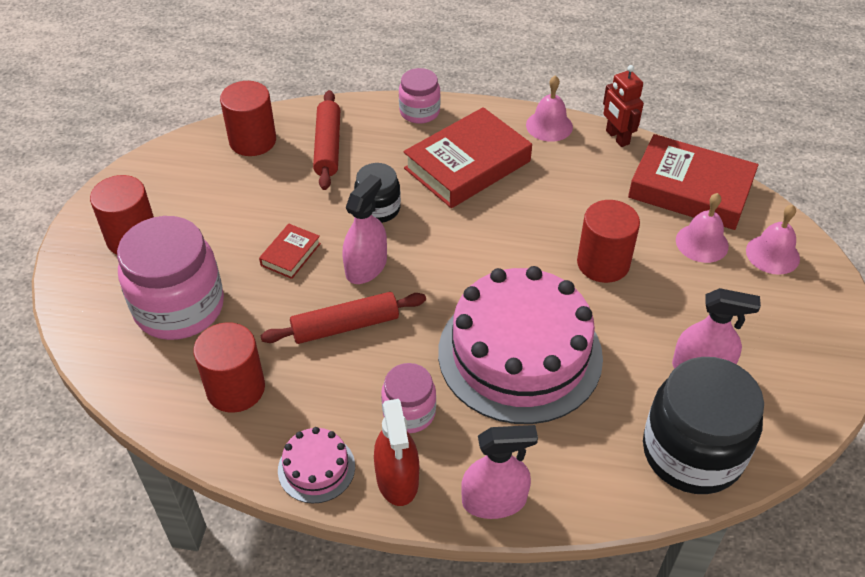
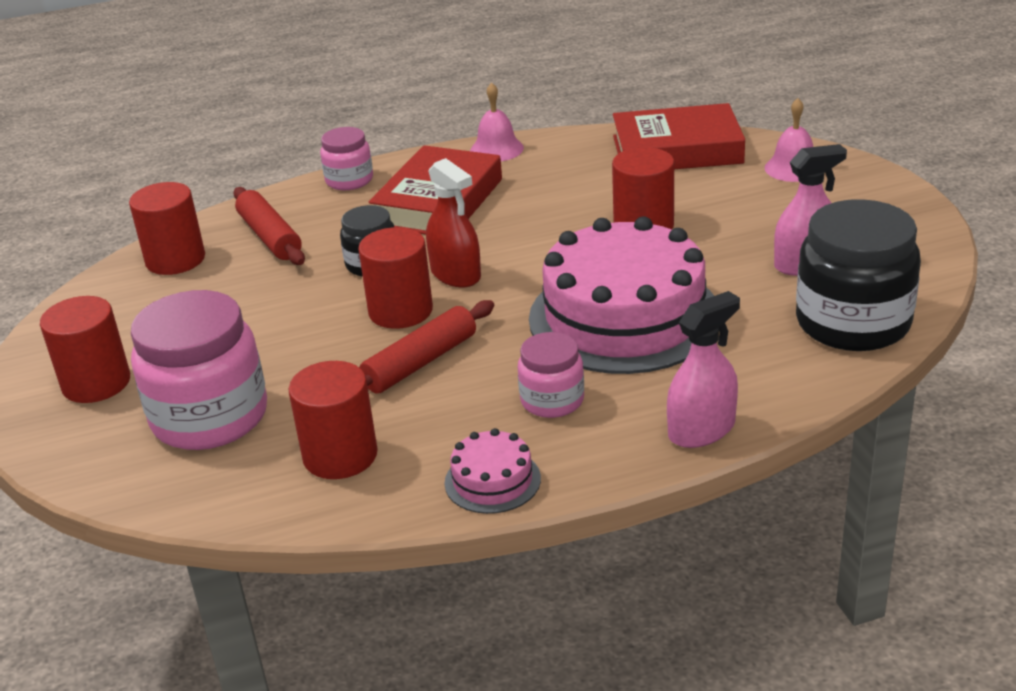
camera: 25 degrees left, 15 degrees down
(290, 254) = (305, 331): red book -> none
(366, 267) = (400, 311): pink spray bottle -> red cylinder
(397, 479) = (587, 453): red spray bottle -> red spray bottle (456, 274)
(617, 137) = (572, 137): red robot -> none
(702, 243) = (722, 181): pink bell -> none

